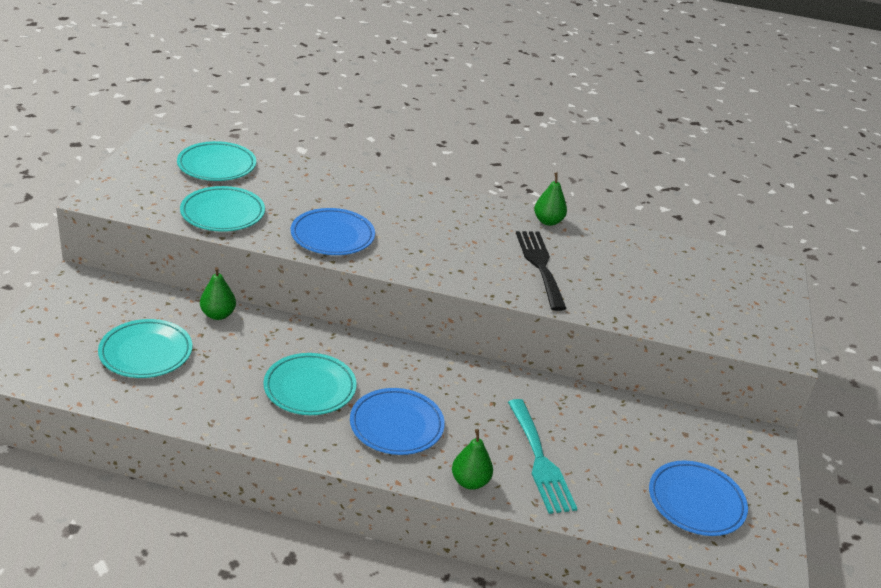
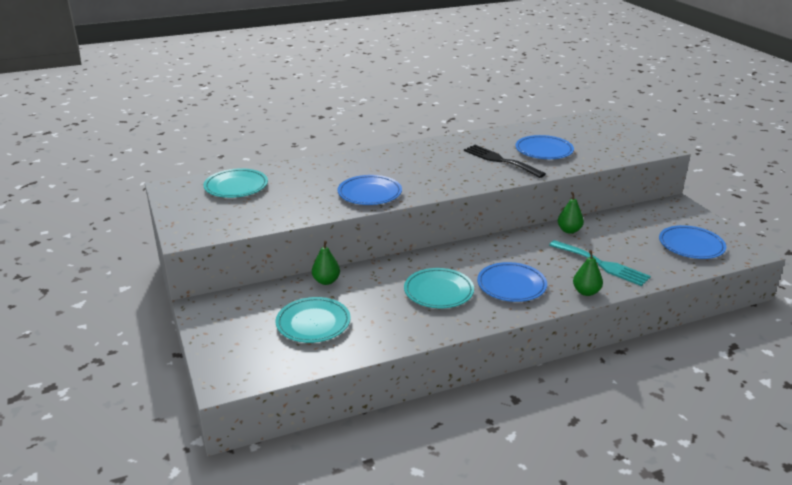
camera: 30 degrees left, 5 degrees down
(222, 213) = (284, 210): turquoise plate -> none
(548, 221) = (470, 138): green pear -> green pear (569, 230)
(615, 278) = (544, 151): none -> blue plate

